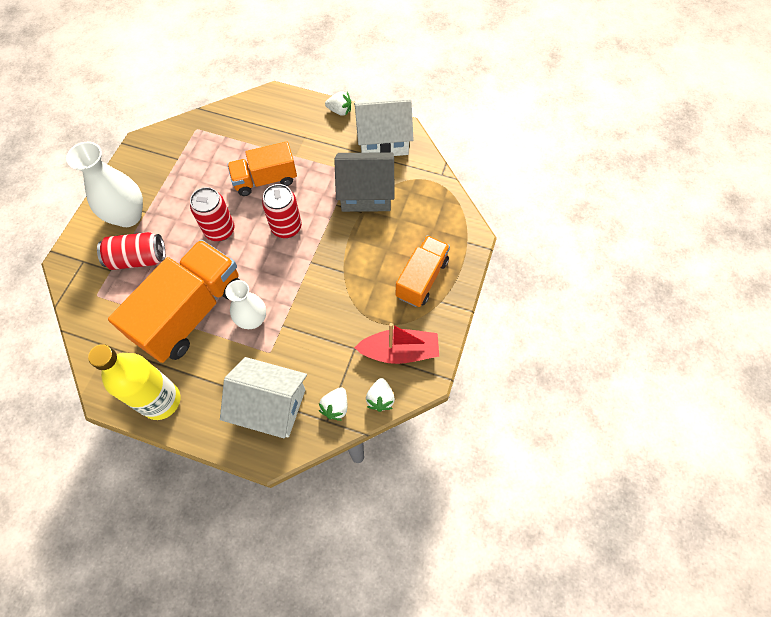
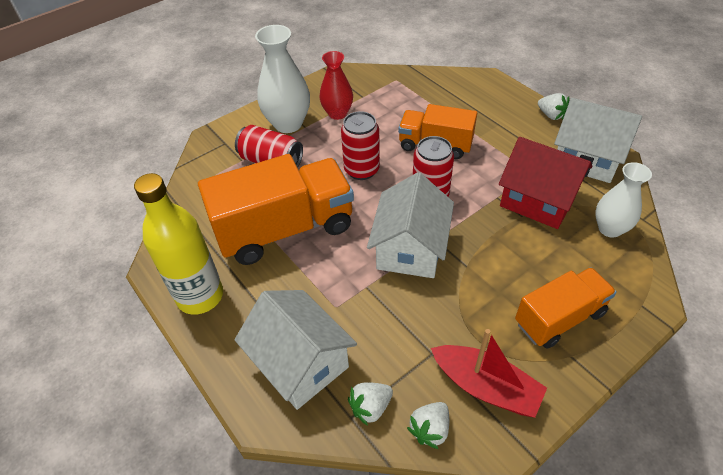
camera: 35 degrees right, 15 degrees down
(166, 186) = (337, 113): none -> red vase
(253, 320) = (339, 266): white vase -> white vase (609, 228)
(296, 279) = (410, 248): none -> white house
(366, 193) = (538, 200): grey house -> red house

